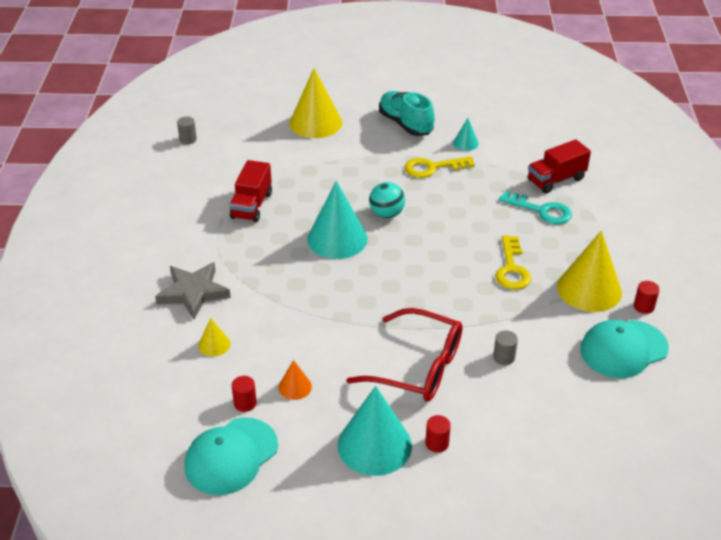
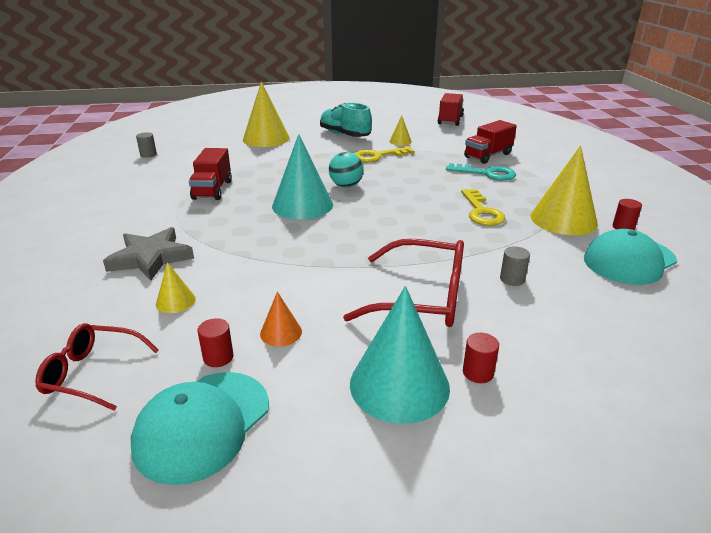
camera: 10 degrees left, 10 degrees down
(154, 404) = (92, 373): none -> red glasses
(465, 143) = (400, 141): turquoise cone -> yellow cone
(538, 106) = (450, 120): none -> red truck

